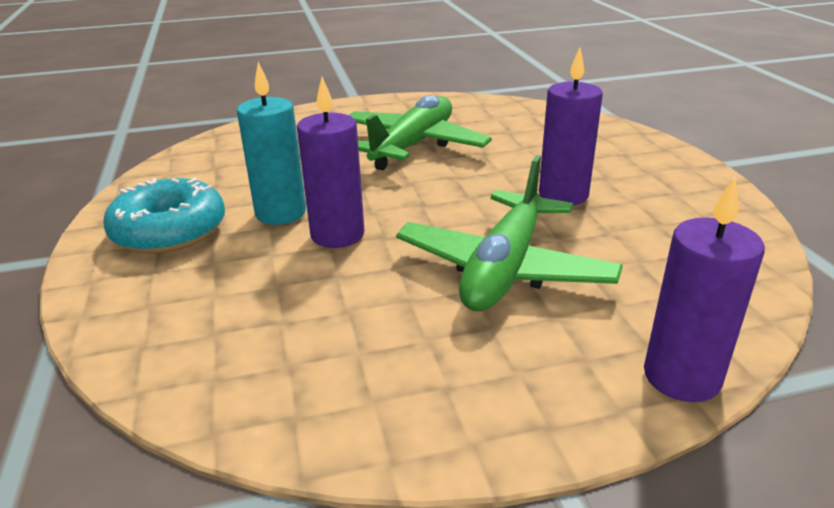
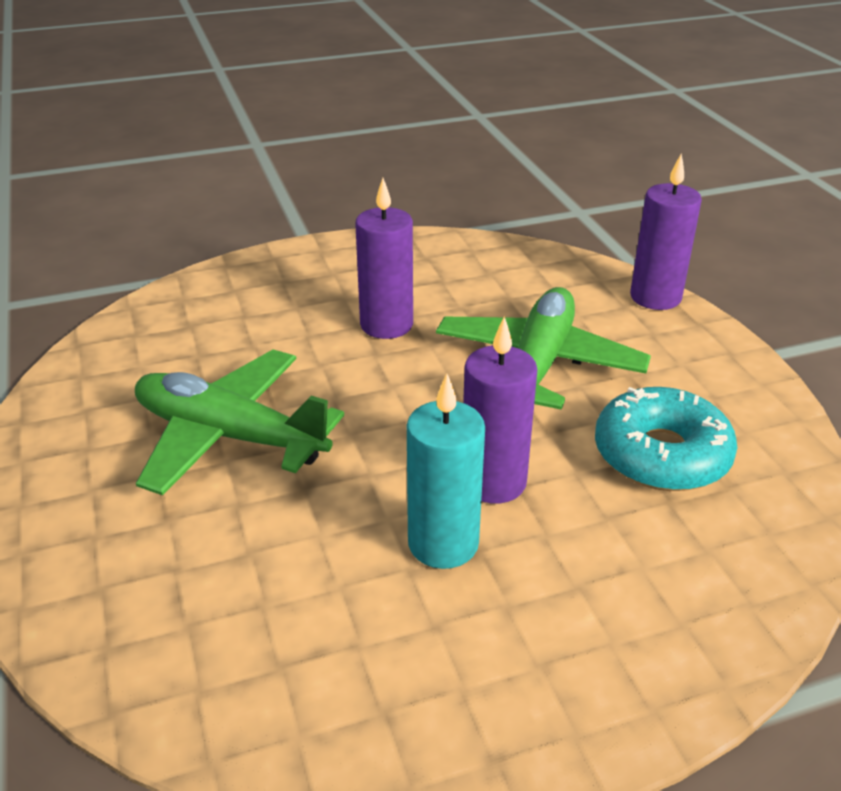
camera: 95 degrees left, 5 degrees up
(169, 230) = (507, 659): turquoise donut -> turquoise donut (661, 455)
(504, 268) = (538, 365): green plane -> green plane turned 90 degrees counterclockwise

